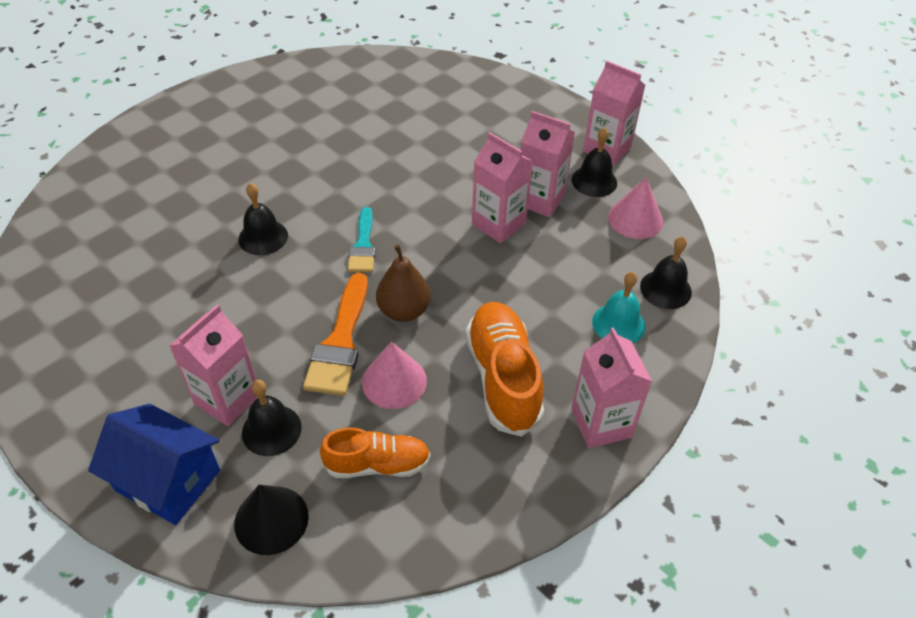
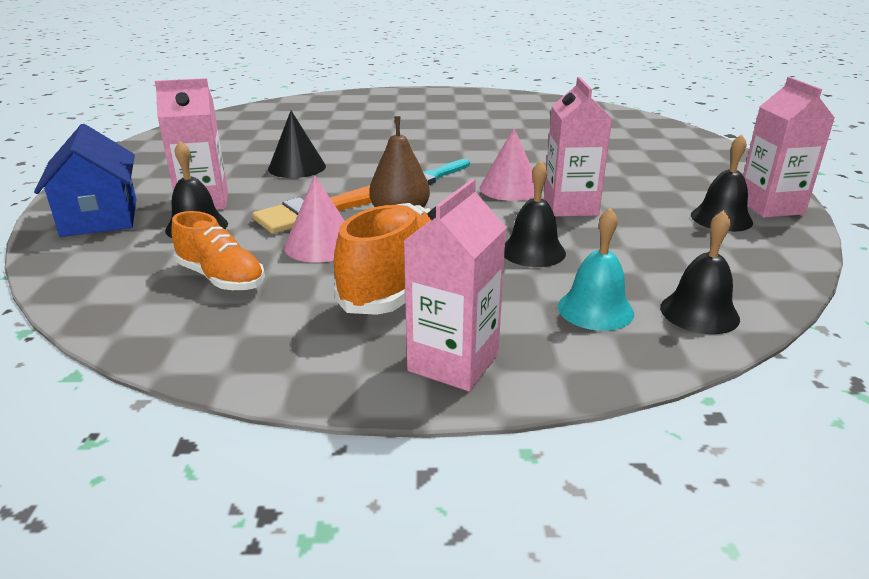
camera: 45 degrees right, 20 degrees down
(263, 237) = (369, 150): black bell -> black bell (533, 251)
(271, 519) = (105, 265): black cone -> black cone (297, 167)
(540, 199) = (638, 209): pink carton -> none
(635, 219) = (736, 255): pink cone -> pink cone (510, 188)

